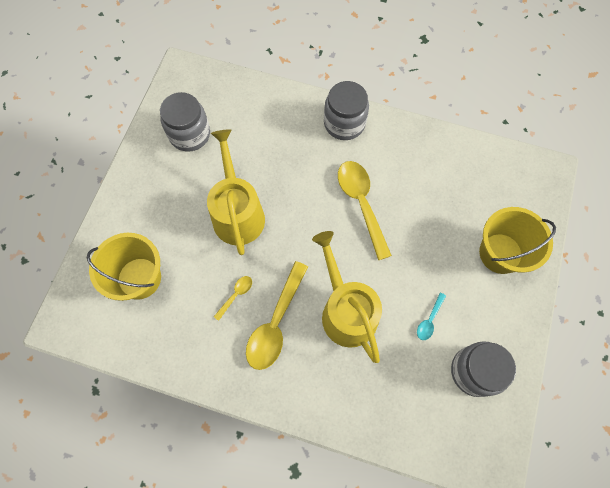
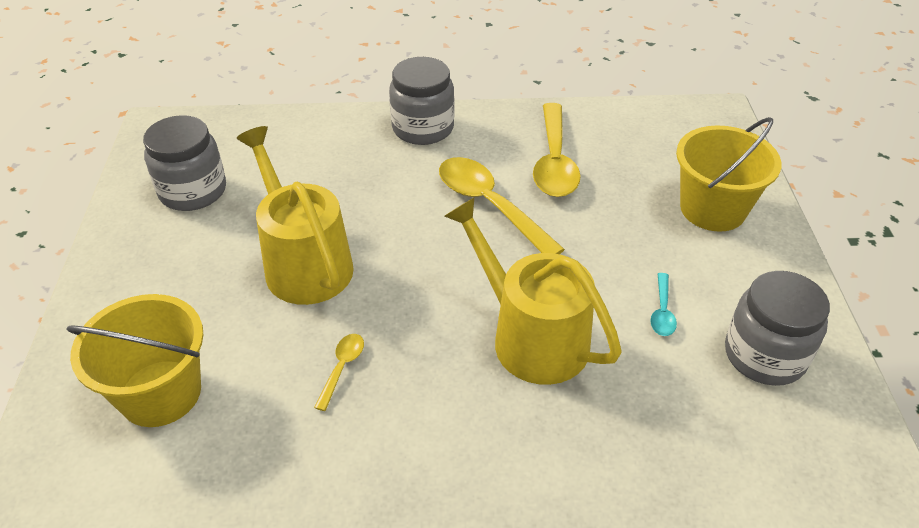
camera: 20 degrees left, 25 degrees down
(276, 323) = (425, 386): yellow spoon -> yellow spoon (554, 161)

